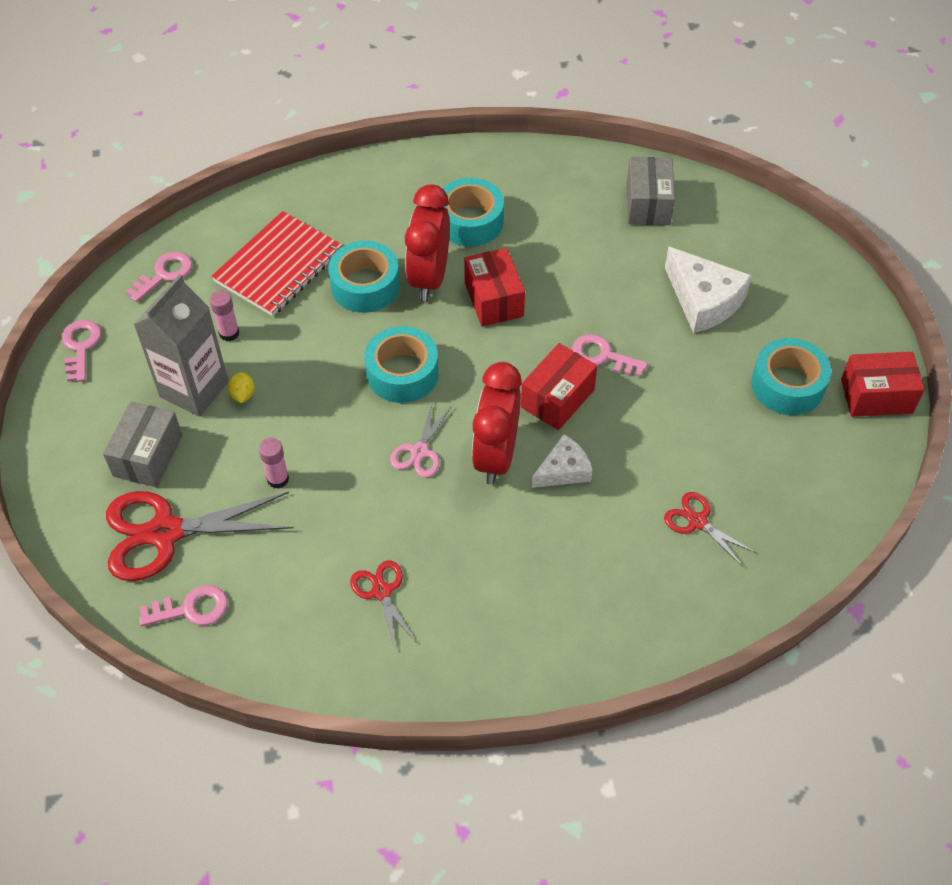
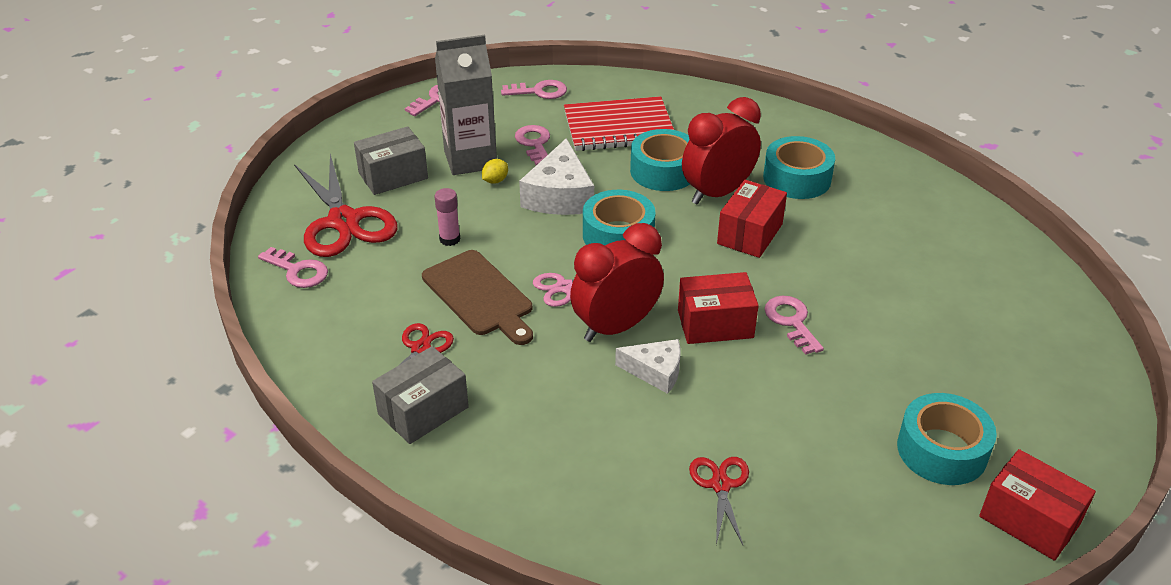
camera: 45 degrees right, 15 degrees down
(165, 532) = (343, 221): red scissors -> red scissors turned 150 degrees counterclockwise
(229, 333) = (534, 144): pink glue stick -> pink key
(367, 510) = (480, 296): none -> brown cutting board
(648, 204) = (971, 250): grey box -> grey box (423, 411)
(703, 301) = (937, 341): white cheese -> white cheese (559, 195)

